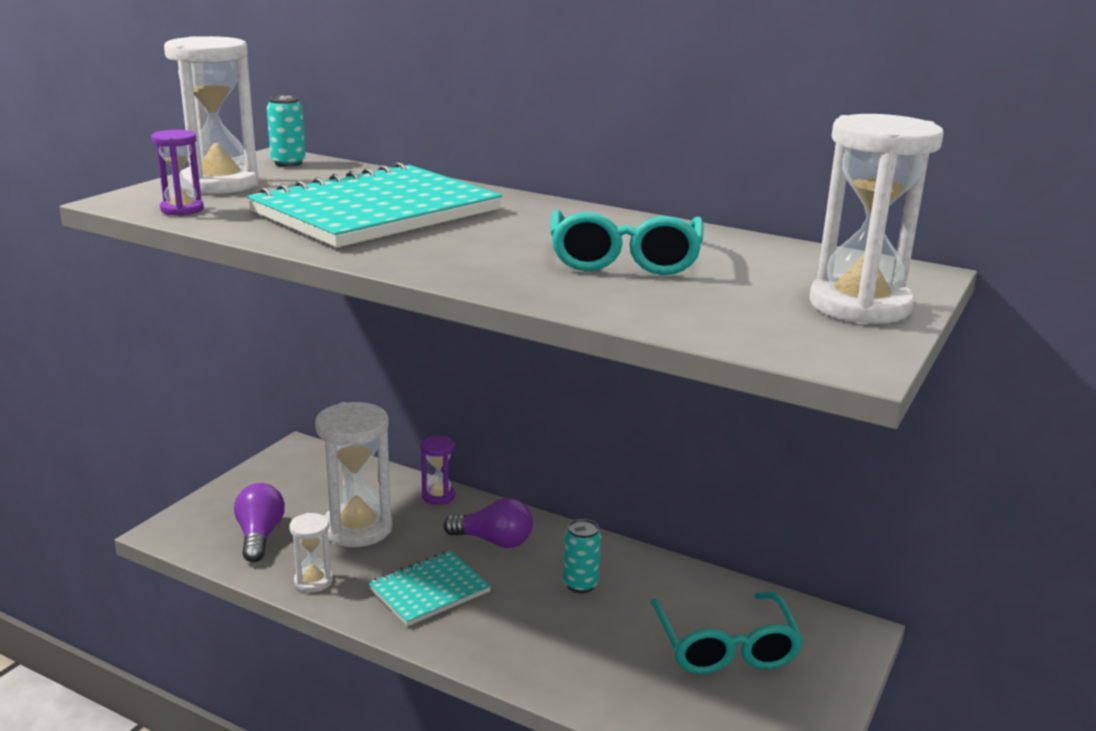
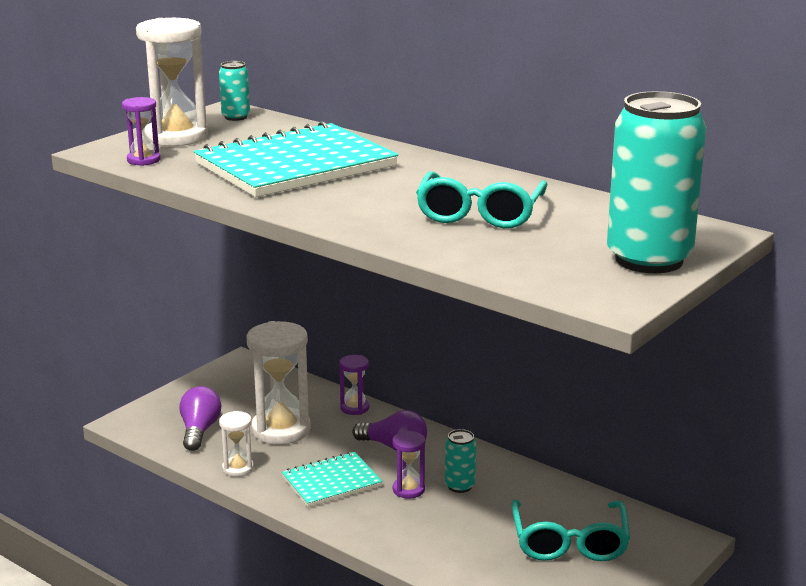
camera: 10 degrees right, 0 degrees up
(522, 594) = (408, 490): none -> purple hourglass
(859, 306) = (649, 259): white hourglass -> turquoise can

